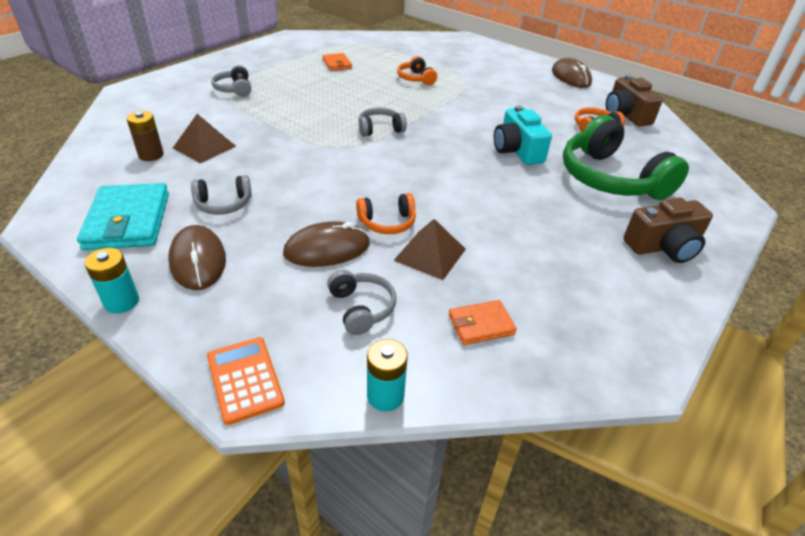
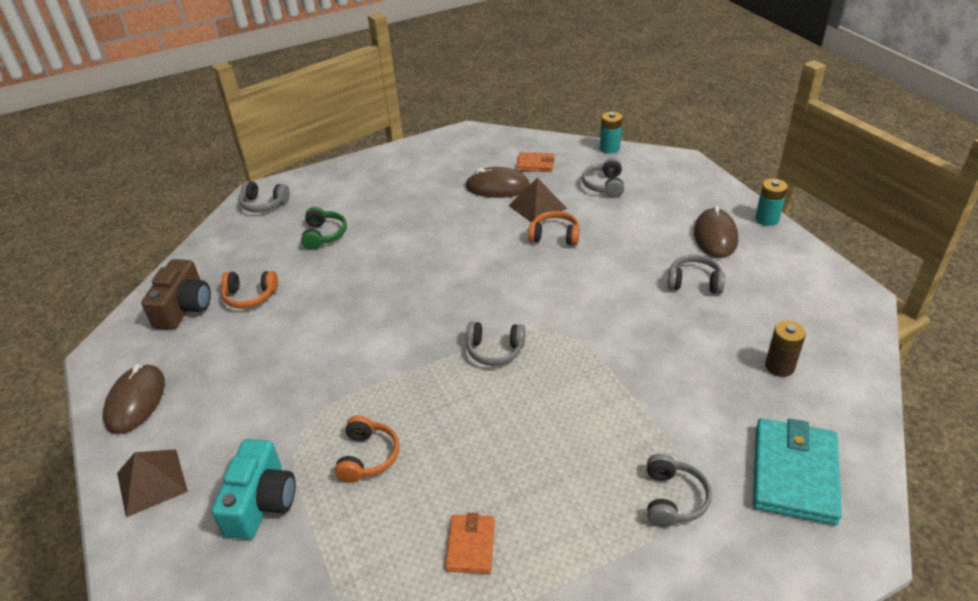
camera: 150 degrees left, 0 degrees up
(128, 221) = (781, 283): turquoise wallet -> turquoise wallet (794, 474)
(204, 147) = (717, 366): brown pyramid -> brown pyramid (152, 482)
(245, 379) = (684, 167): orange calculator -> none
(327, 249) = (613, 225): brown mouse -> brown mouse (497, 187)
(517, 150) = (371, 284): turquoise camera -> turquoise camera (261, 502)
(611, 179) = (324, 235): green headphones -> green headphones, size x0.47
(663, 247) = (365, 179): brown camera -> none
(712, 195) = (264, 204): none -> grey headphones

